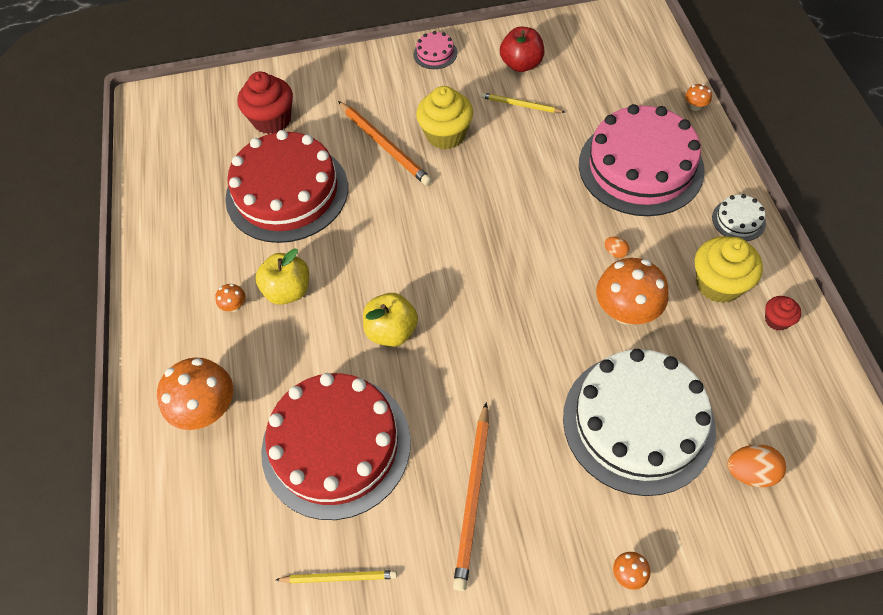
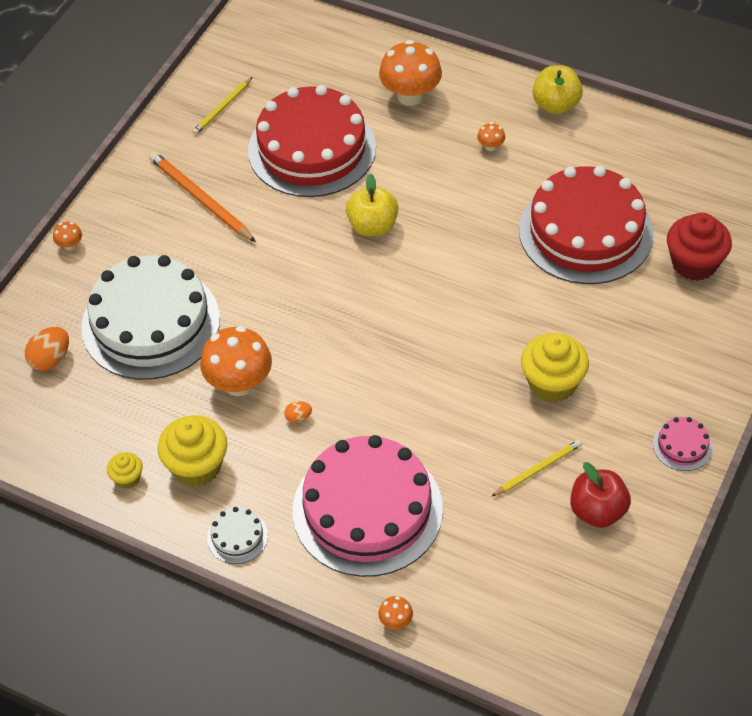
camera: 125 degrees right, 5 degrees down
(288, 291) = (474, 184): yellow apple -> yellow apple (556, 105)
(384, 145) = (582, 329): orange pencil -> none
(777, 320) = (127, 478): red cupcake -> yellow cupcake

